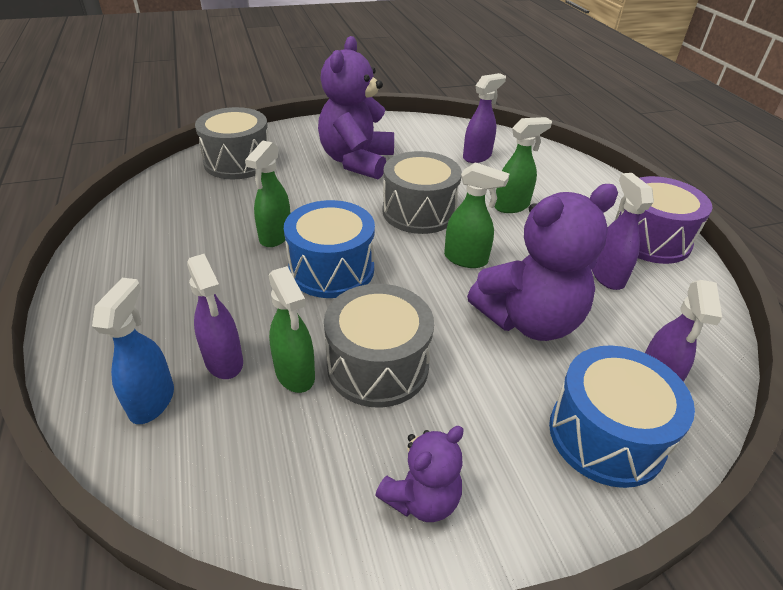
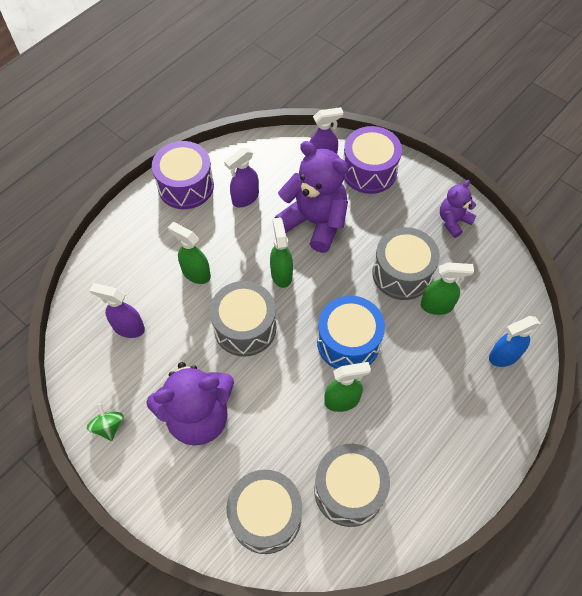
camera: 120 degrees left, 20 degrees up
(196, 205) = (349, 490): none -> grey drum
(224, 361) = (458, 344): purple spray bottle -> none
(295, 374) = (437, 306): green spray bottle -> green spray bottle turned 60 degrees clockwise
(393, 127) = (108, 426): none -> green spinning top
(421, 498) = (453, 221): purple teddy bear -> purple teddy bear turned 60 degrees counterclockwise
(606, 435) = (369, 171): blue drum -> purple drum

